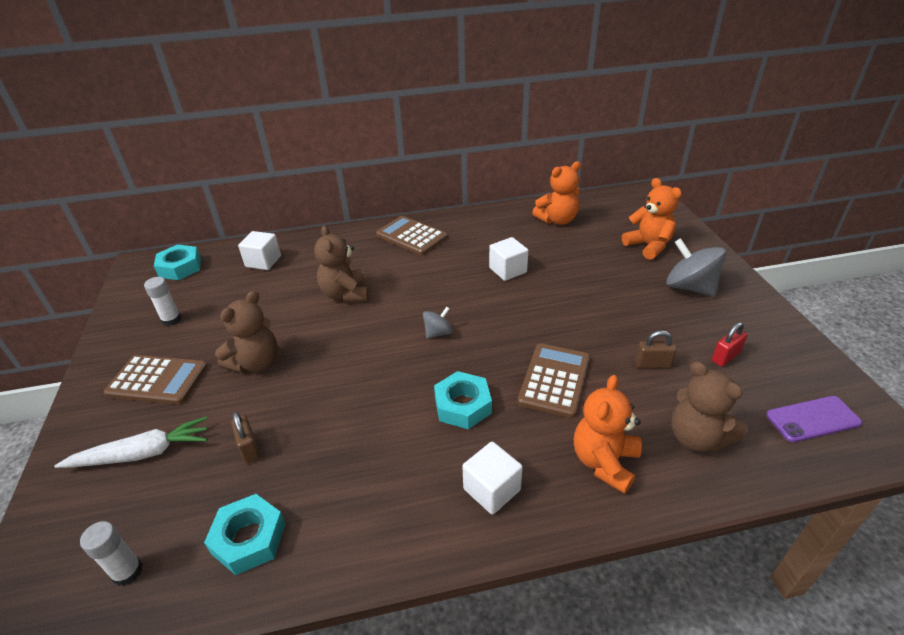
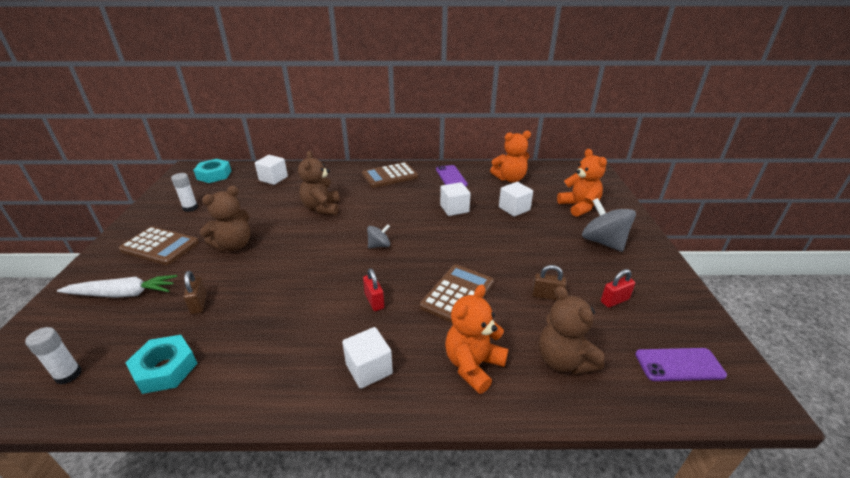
camera: 10 degrees right, 5 degrees down
(411, 236) = (390, 176): brown calculator -> brown calculator turned 75 degrees counterclockwise
(462, 405) = (374, 301): turquoise nut -> red padlock
(487, 227) = (451, 177): none -> purple phone
(577, 259) = (514, 209): none -> white cube

